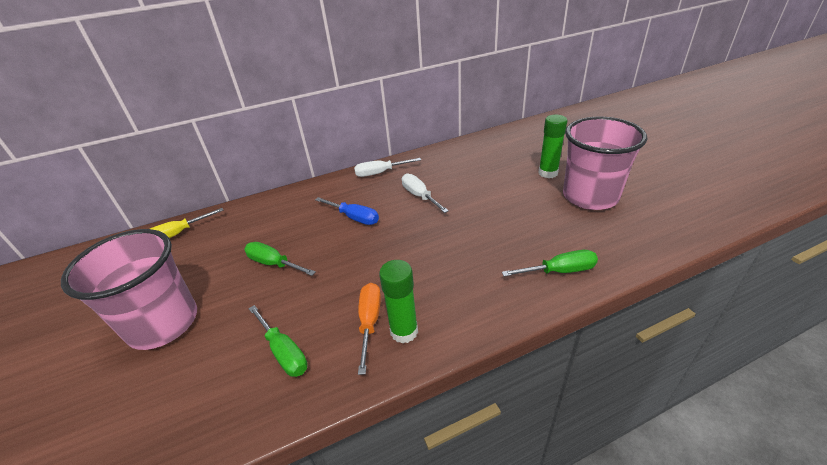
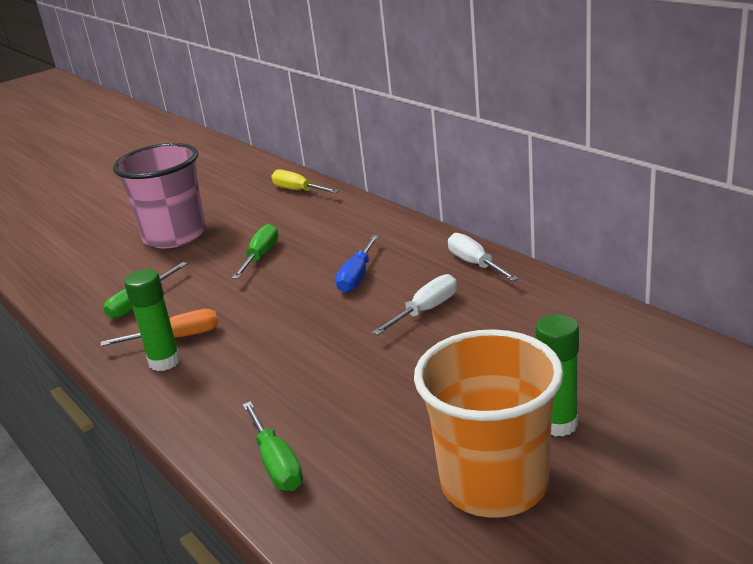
camera: 75 degrees right, 10 degrees down
(590, 196) = (494, 483): pink cup -> orange cup

